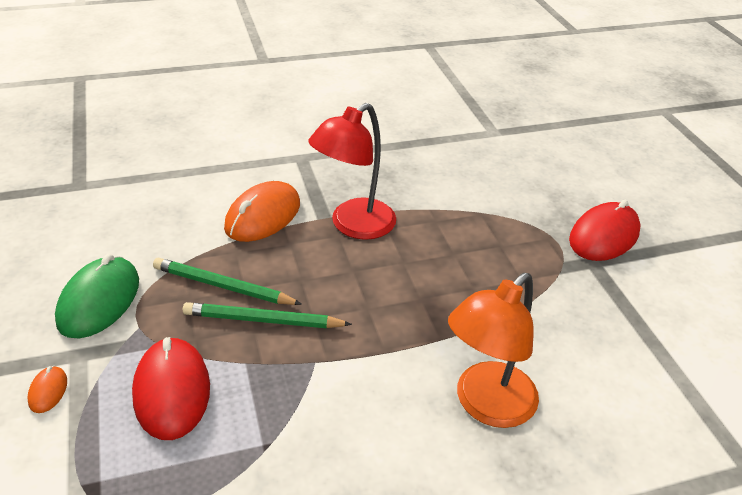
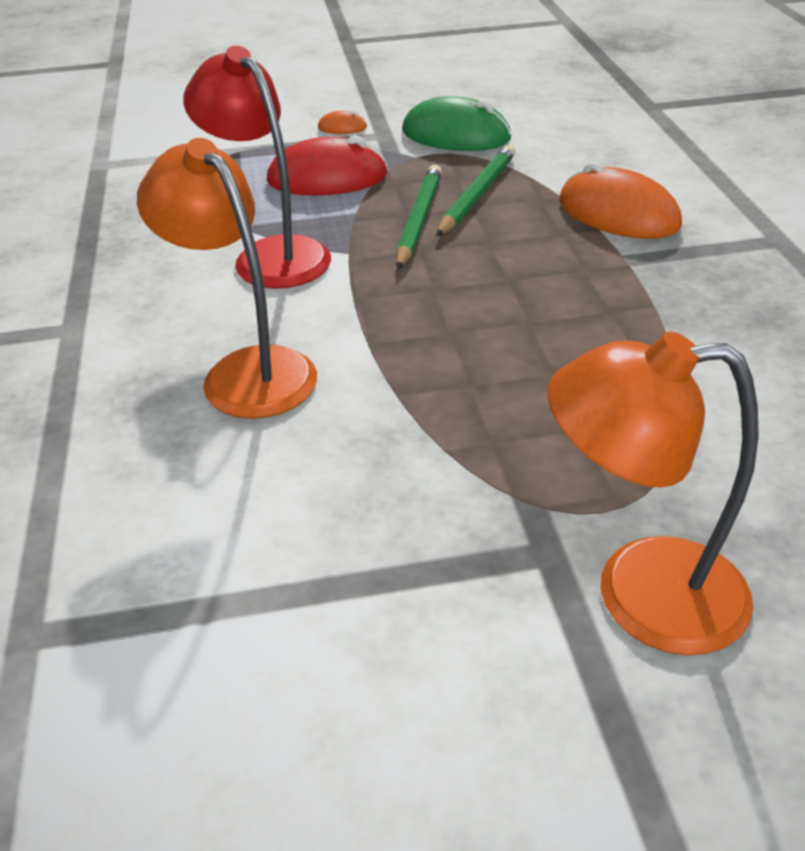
camera: 100 degrees right, 0 degrees up
(353, 226) = (611, 282): red lamp -> red lamp (271, 255)
(604, 236) = (639, 593): red mouse -> orange lamp

